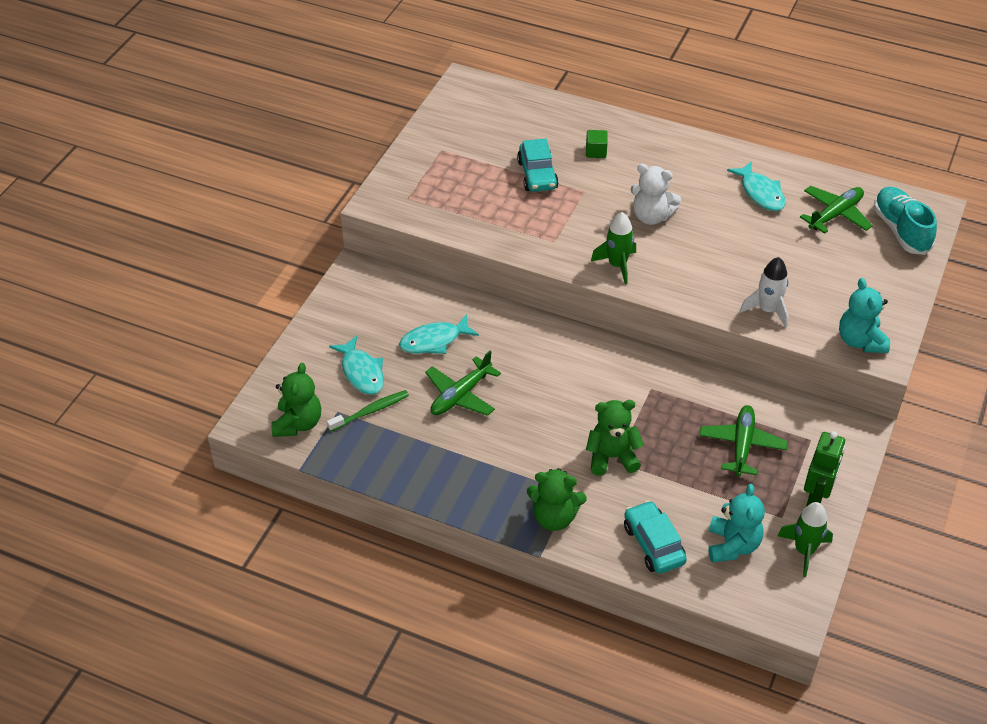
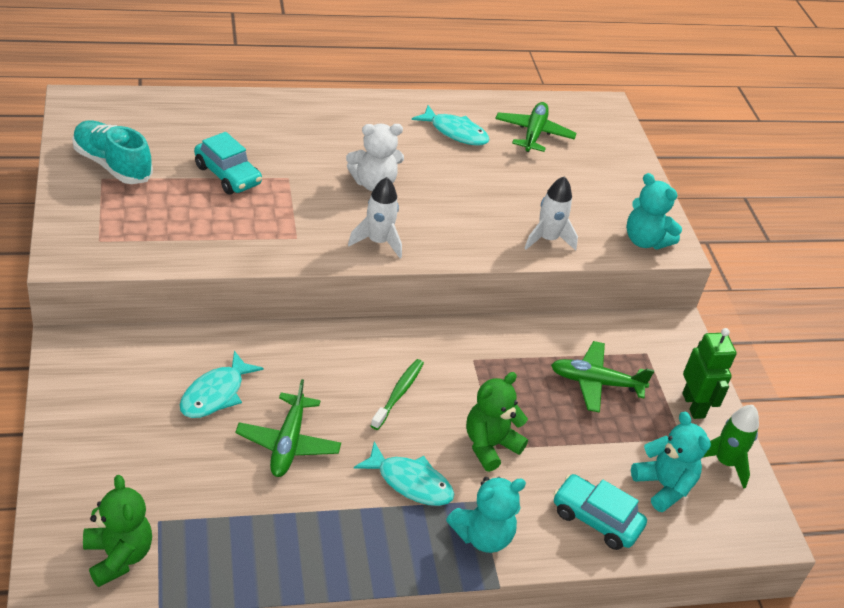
camera: 40 degrees left, 5 degrees down
(361, 372) = (155, 462): turquoise fish -> turquoise fish (410, 482)
(370, 411) = (198, 504): green toothbrush -> green toothbrush (398, 393)
(554, 517) = (482, 536): green teddy bear -> turquoise teddy bear
(596, 152) = (271, 136): green cube -> none
(617, 265) = (378, 242): green rocket -> white rocket
(742, 445) = (595, 382): green plane -> green plane turned 60 degrees counterclockwise
(901, 230) = (596, 132): turquoise shoe -> turquoise shoe (112, 165)

